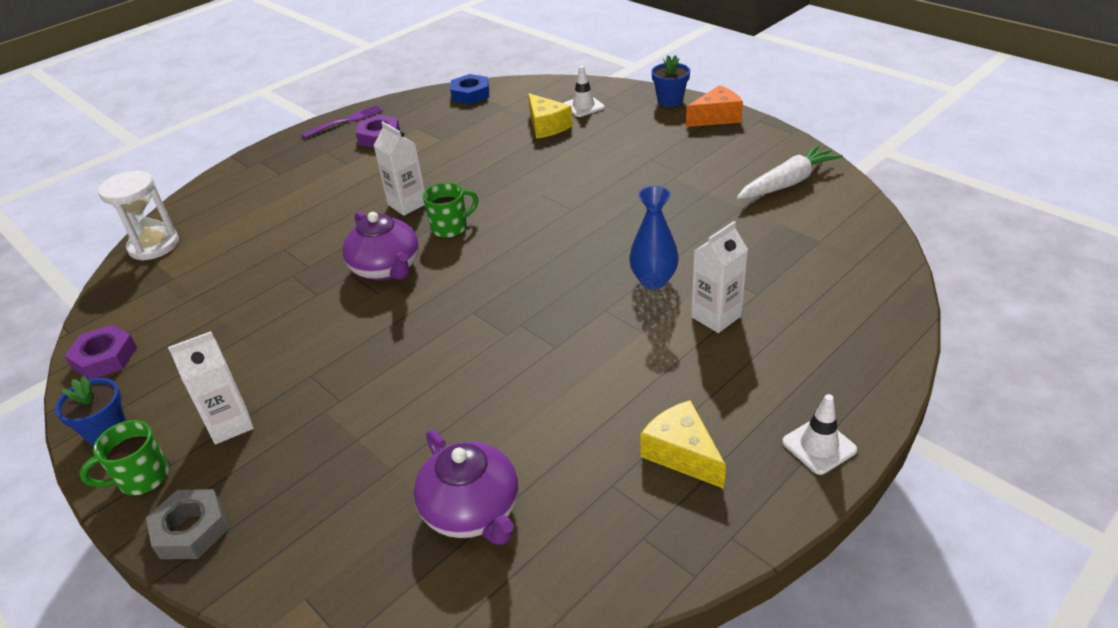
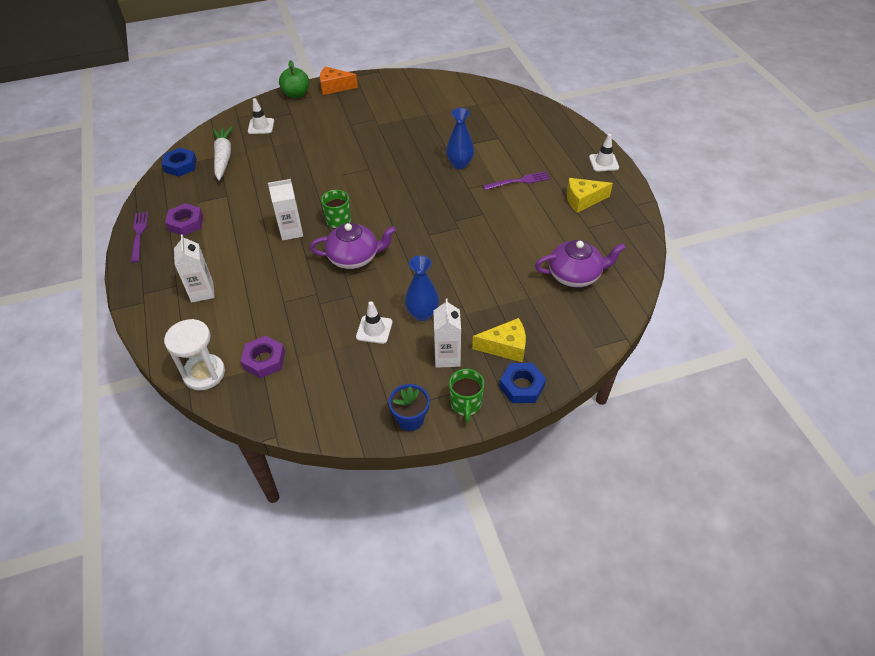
camera: 65 degrees left, 10 degrees up
(105, 357) = (327, 415): purple nut -> purple nut (264, 360)
(191, 530) = (522, 386): grey nut -> blue nut
(261, 337) = (374, 329): none -> white traffic cone
(307, 368) = (422, 313): none -> blue vase
(547, 126) = (266, 148): yellow cheese -> yellow cheese (505, 347)
(667, 356) = (519, 181): none -> purple fork
(670, 101) = (296, 94): blue flower pot -> green apple
(716, 117) = (334, 87): orange cheese -> orange cheese turned 90 degrees counterclockwise
(716, 316) = (503, 156): white carton -> white carton (202, 292)
(787, 183) = (421, 92): white carrot -> white carrot (223, 157)

